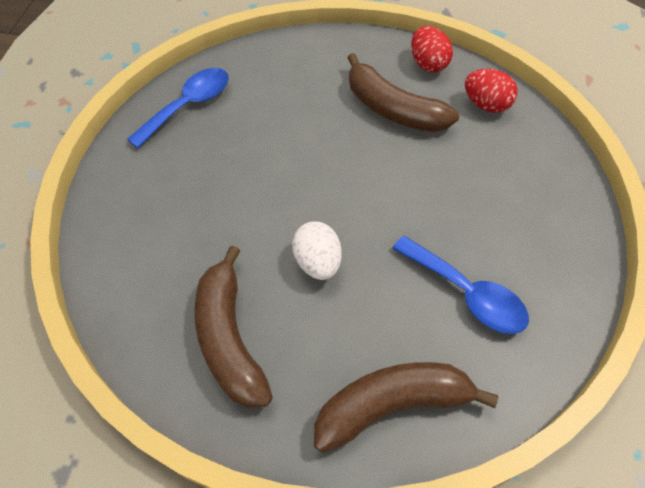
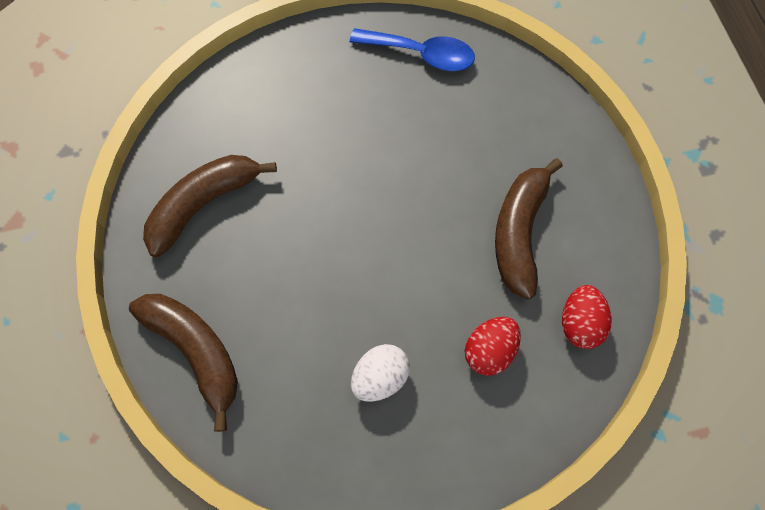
camera: 65 degrees right, 10 degrees up
(317, 262) = (303, 239): white egg -> white egg (380, 378)
(428, 64) = (608, 243): red egg -> red egg (489, 351)
(466, 293) = (328, 378): blue spoon -> none

